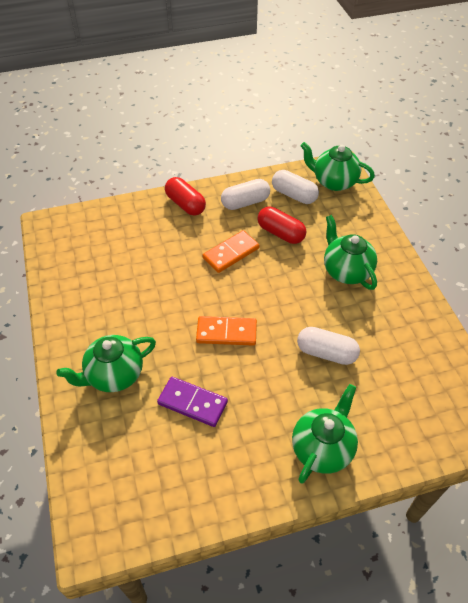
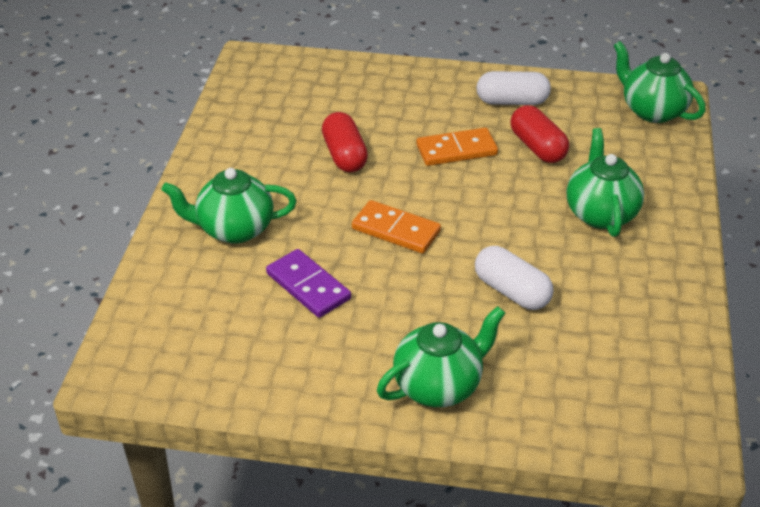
camera: 25 degrees right, 10 degrees down
(185, 204) = (431, 83): red capsule -> red capsule (344, 155)
(294, 195) = (584, 111): white capsule -> none

